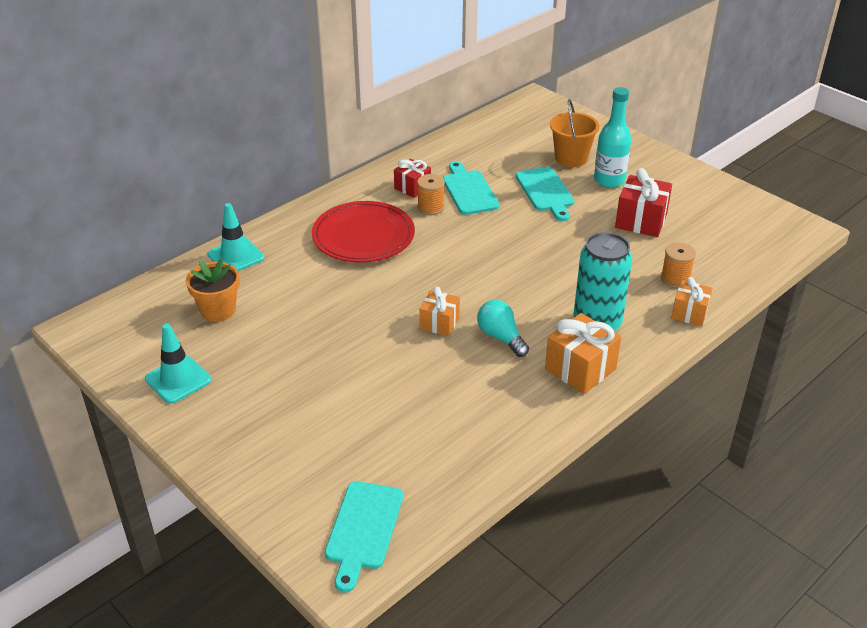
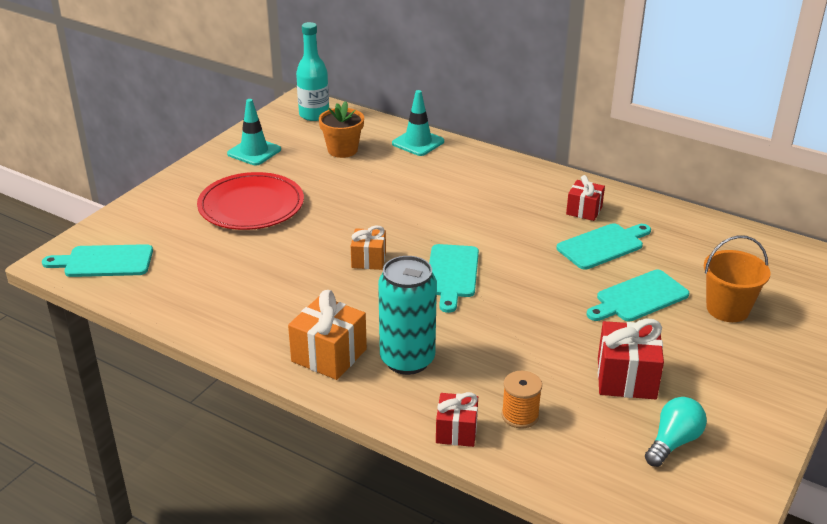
camera: 75 degrees right, 5 degrees down
(363, 236) = (483, 197): red plate -> red plate (251, 206)
(430, 207) = (555, 227): orange spool -> none
(481, 277) = (452, 274): none -> turquoise cutting board
(501, 337) = (361, 298): turquoise light bulb -> turquoise light bulb (673, 442)
(609, 180) = (701, 344): turquoise bottle -> turquoise bottle (314, 115)
(689, 313) = (456, 431): orange gift -> red gift

